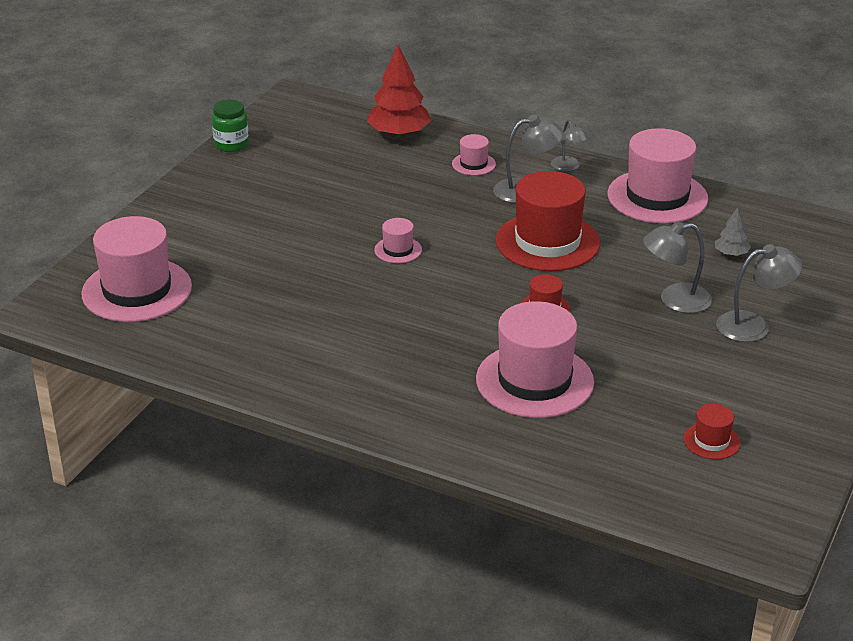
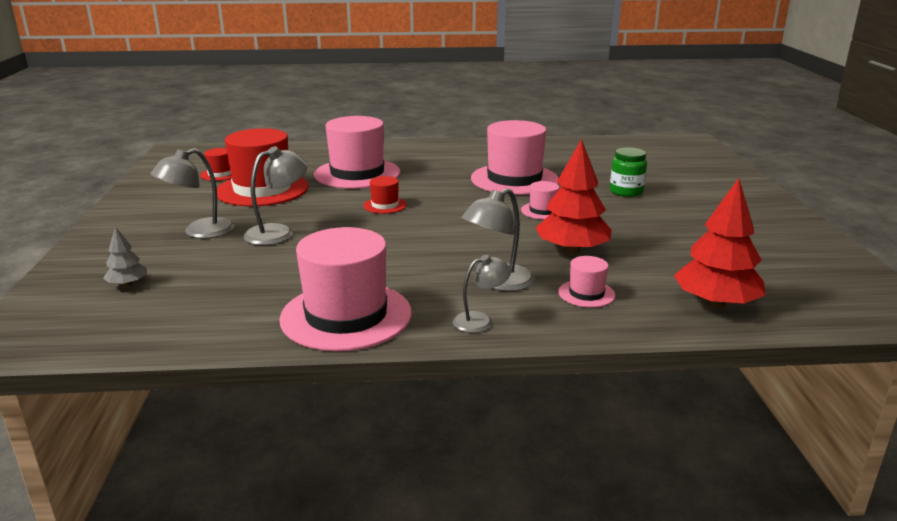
camera: 150 degrees right, 10 degrees down
(137, 290) = (665, 157): pink hat -> pink hat (514, 179)
(231, 145) = (830, 245): green jar -> green jar (626, 191)
(433, 200) = (572, 250): none -> red tree
(547, 242) = (426, 245): red hat -> red hat (262, 190)
(568, 167) = (480, 321): grey lamp -> grey lamp turned 120 degrees clockwise
(731, 253) = (234, 279): grey tree -> grey tree (128, 284)

